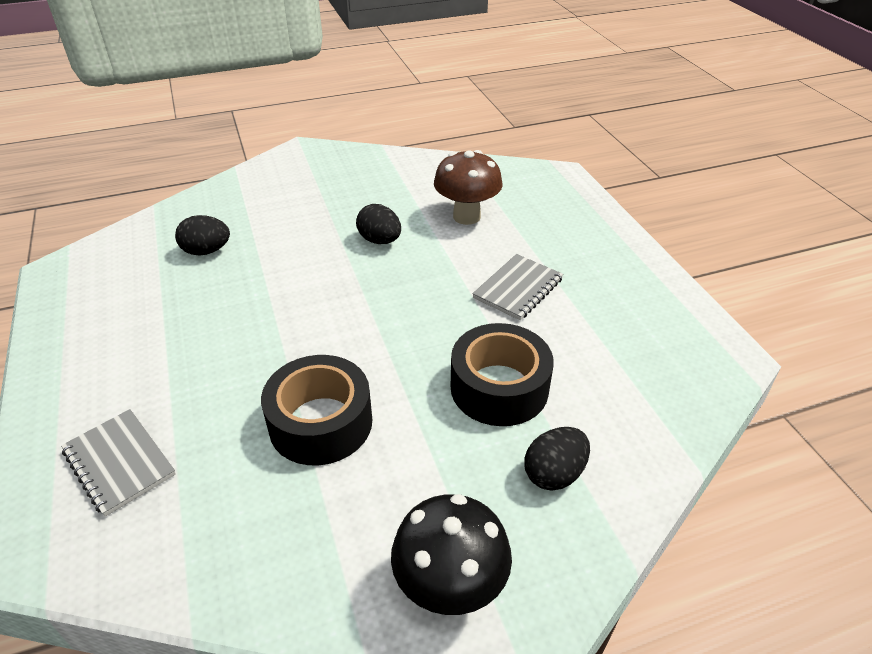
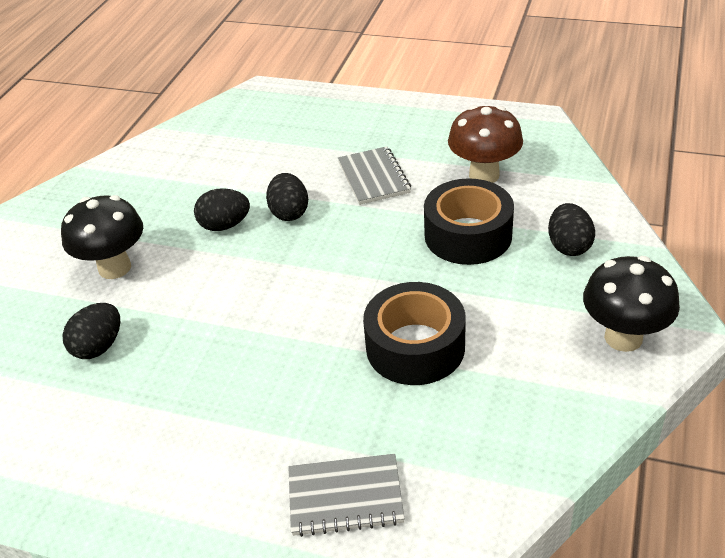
camera: 50 degrees left, 0 degrees up
(290, 215) = (115, 268): none -> black mushroom
(425, 265) = (289, 212): none -> black egg
(466, 216) = (253, 163): brown mushroom -> brown mushroom (484, 175)

